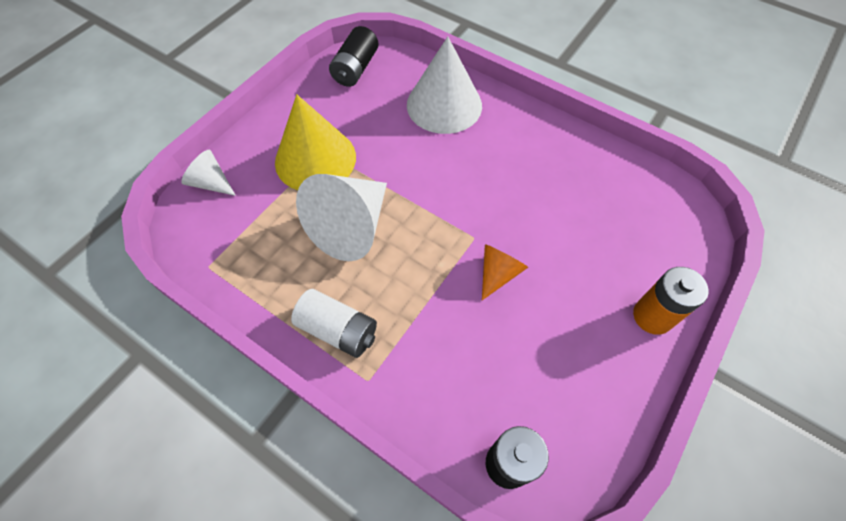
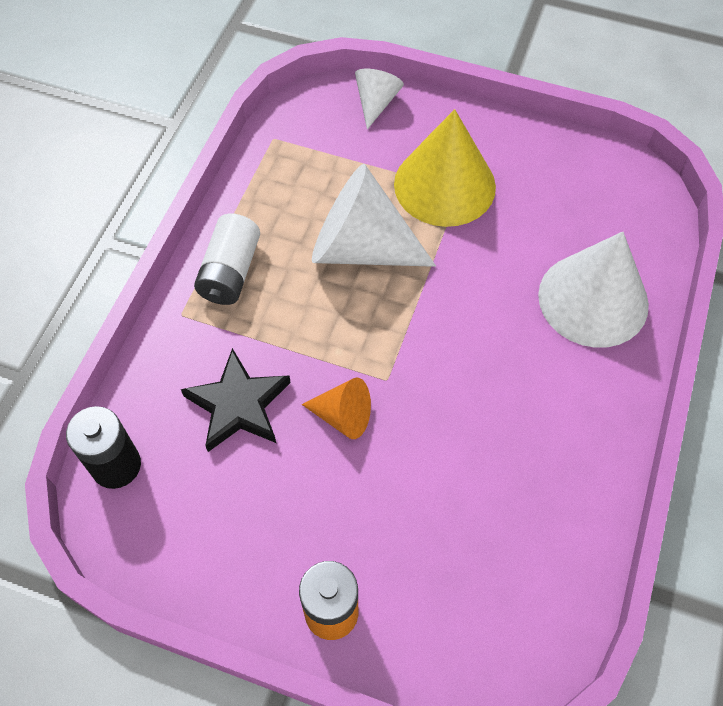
camera: 75 degrees right, 0 degrees up
(355, 69) = (611, 182): black battery -> none
(471, 348) = (238, 405): none -> black star

